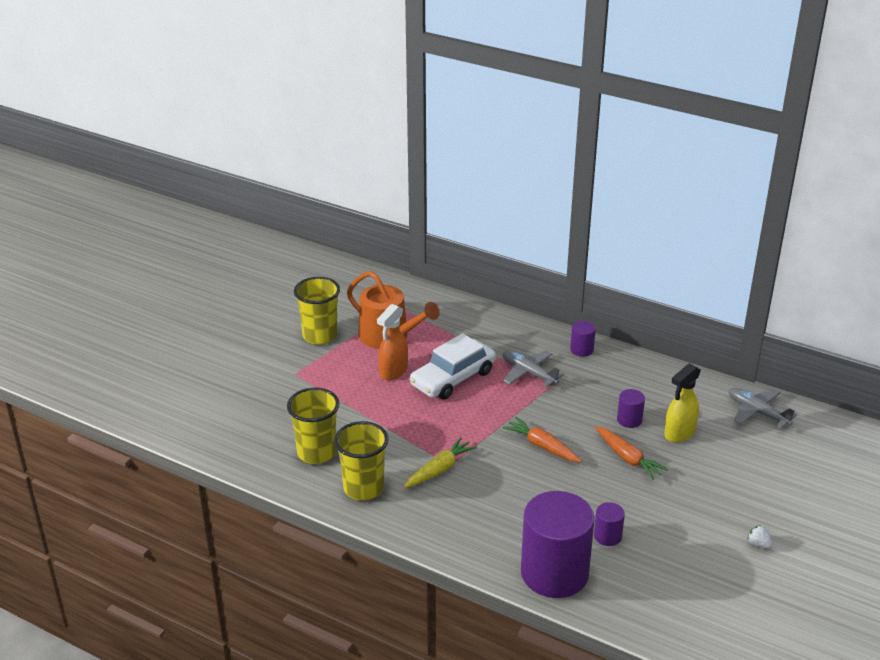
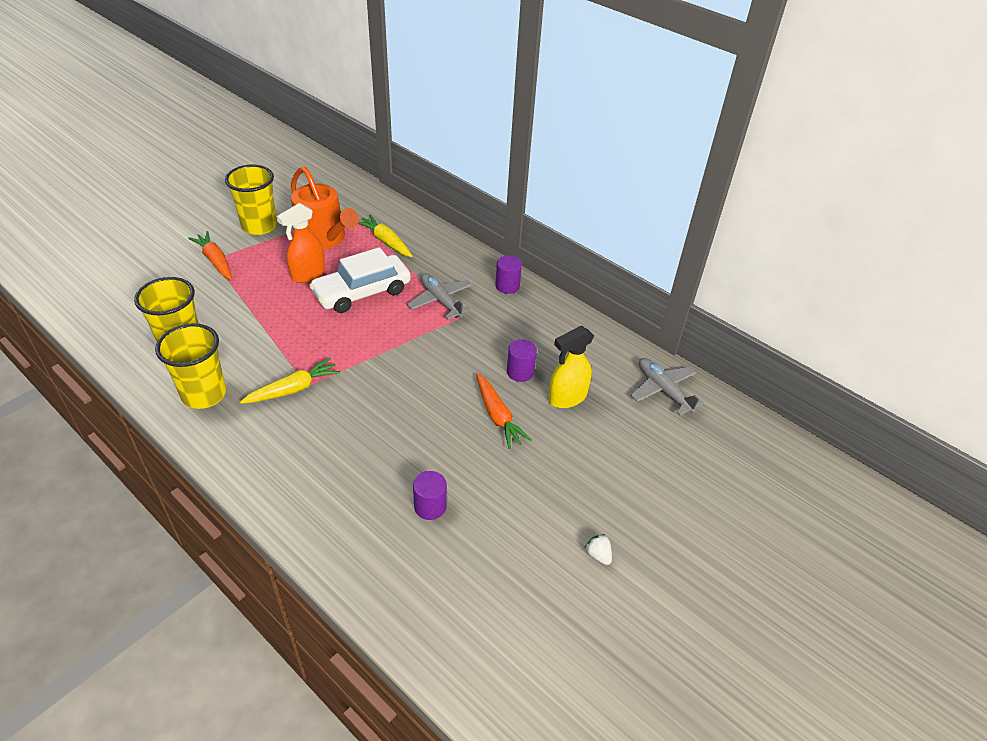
camera: 10 degrees right, 10 degrees up
(449, 329) = (386, 241): none -> yellow carrot
(542, 446) = (413, 384): orange carrot -> orange carrot (215, 261)
(554, 573) = (348, 541): purple cylinder -> none

